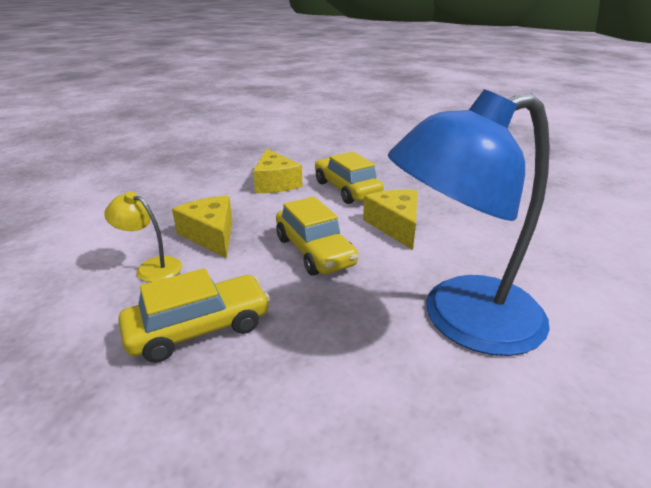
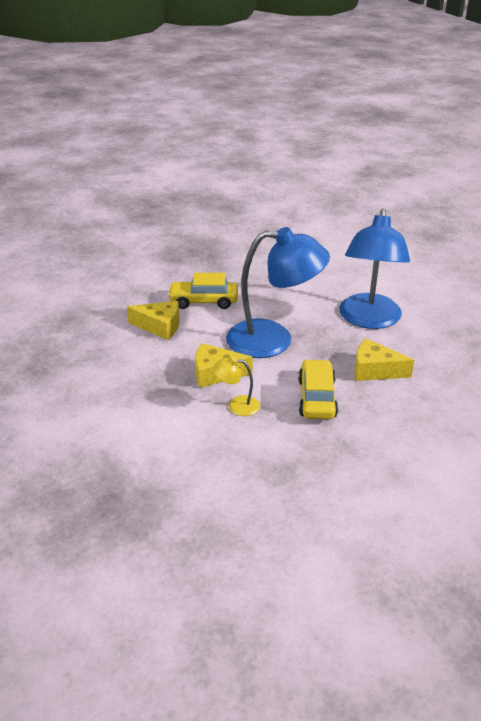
camera: 60 degrees left, 5 degrees up
(151, 267) = (237, 405): yellow lamp -> yellow lamp turned 45 degrees clockwise
(314, 251) = (273, 340): yellow car -> blue lamp
(395, 226) = (270, 303): yellow cheese -> yellow cheese (375, 370)

